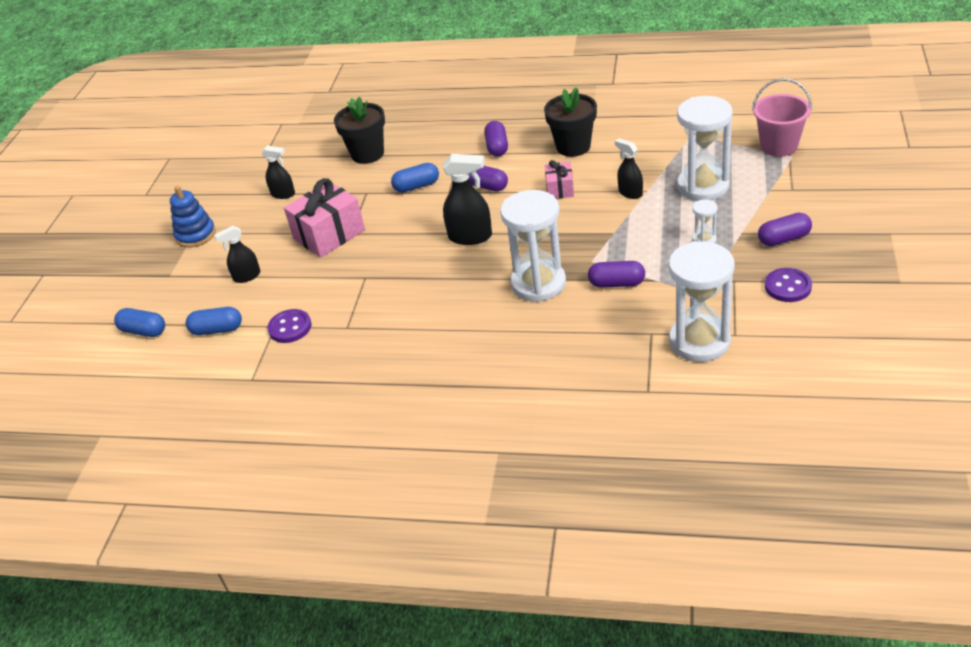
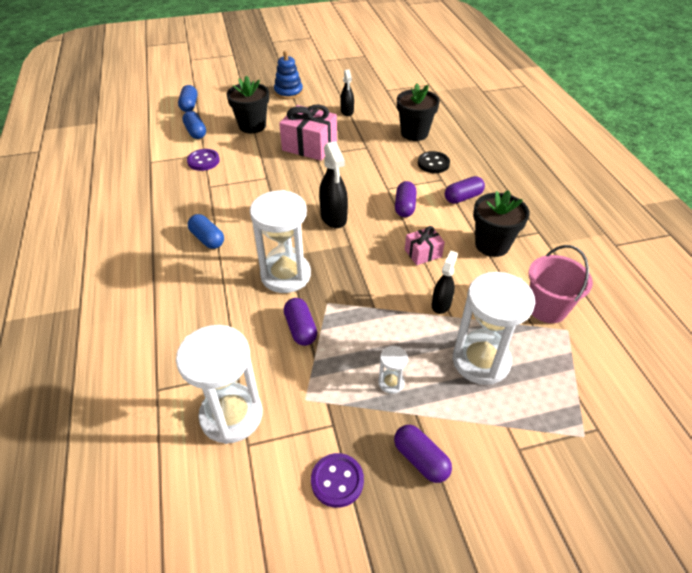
camera: 60 degrees right, 5 degrees up
(247, 276) = (252, 126): black spray bottle -> black flower pot
(417, 186) = (386, 169): blue capsule -> blue capsule (207, 239)
(430, 153) = (433, 163): none -> black button
(778, 146) = (596, 417): pink bucket -> pink bucket (547, 308)

